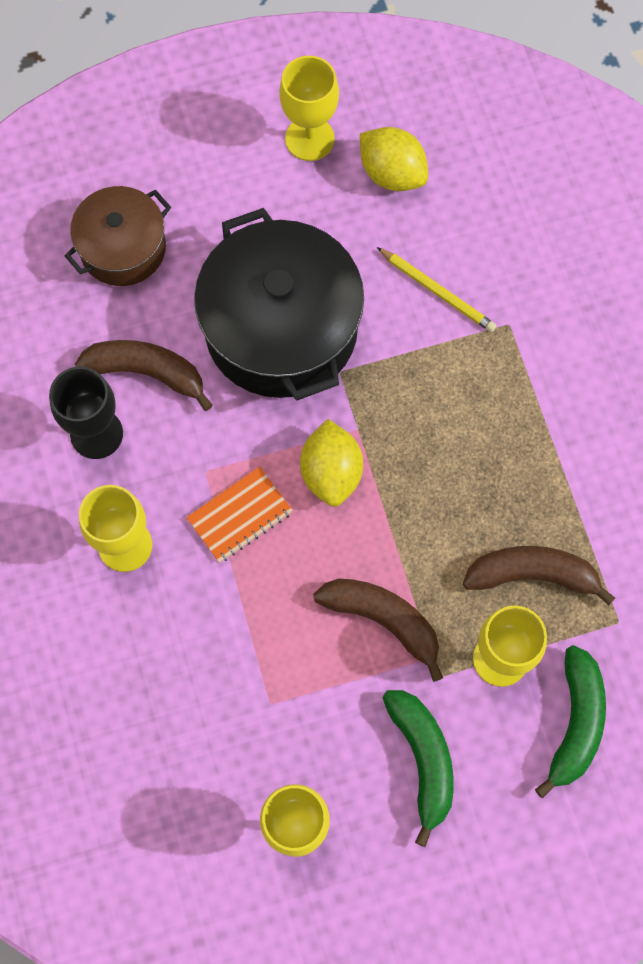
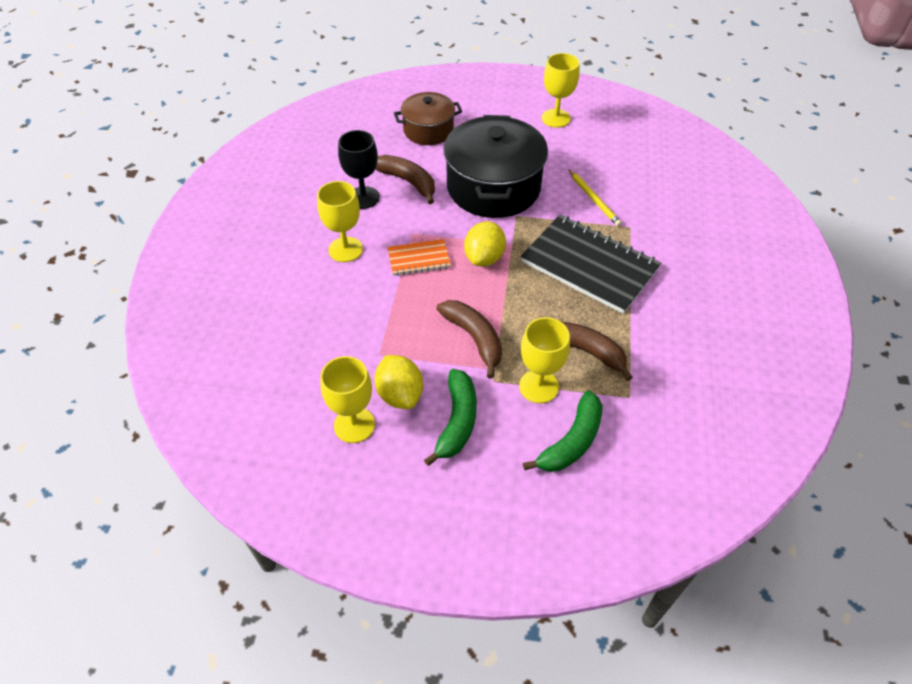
camera: 25 degrees right, 20 degrees down
(392, 173) = (594, 144): yellow lemon -> yellow lemon (400, 394)
(481, 422) = (589, 265): none -> black notebook

